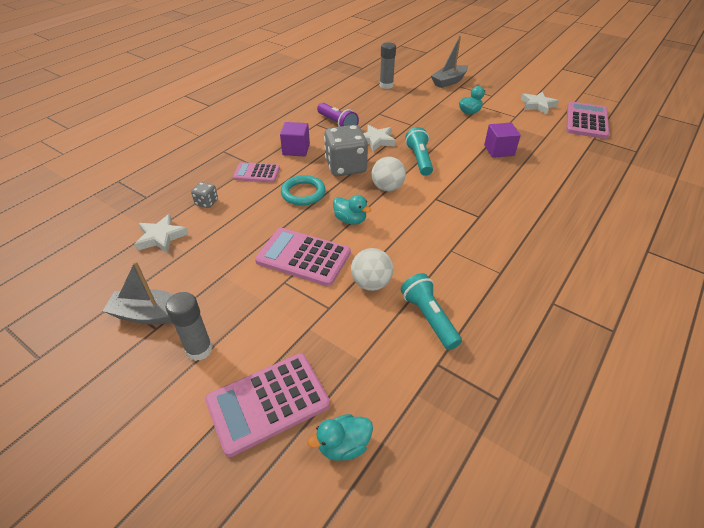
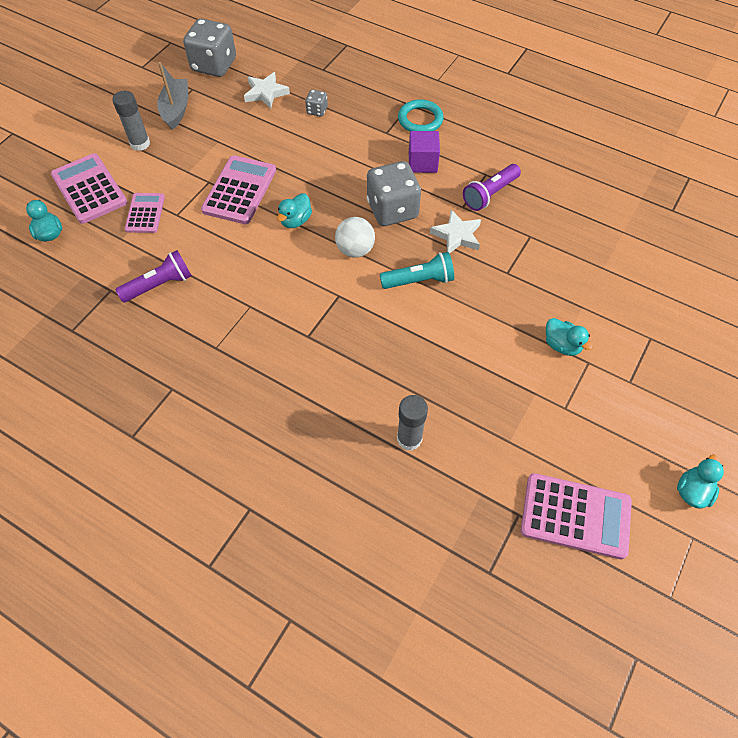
camera: 85 degrees right, 15 degrees up
(85, 280) = (214, 65): none -> grey dice
(256, 173) = (371, 137): pink calculator -> pink calculator (145, 213)
(303, 193) = (338, 179): turquoise ring -> turquoise ring (420, 120)
(371, 283) = (204, 242): white ball -> none
(386, 85) = (619, 241): grey glue stick -> grey glue stick (409, 439)
(429, 318) = (160, 285): turquoise flashlight -> purple flashlight
(449, 81) = (662, 323): grey boat -> none
(499, 150) = (457, 373): purple cube -> none
(537, 105) = (613, 447): white star -> none
(556, 88) = (692, 491): none -> turquoise duck

